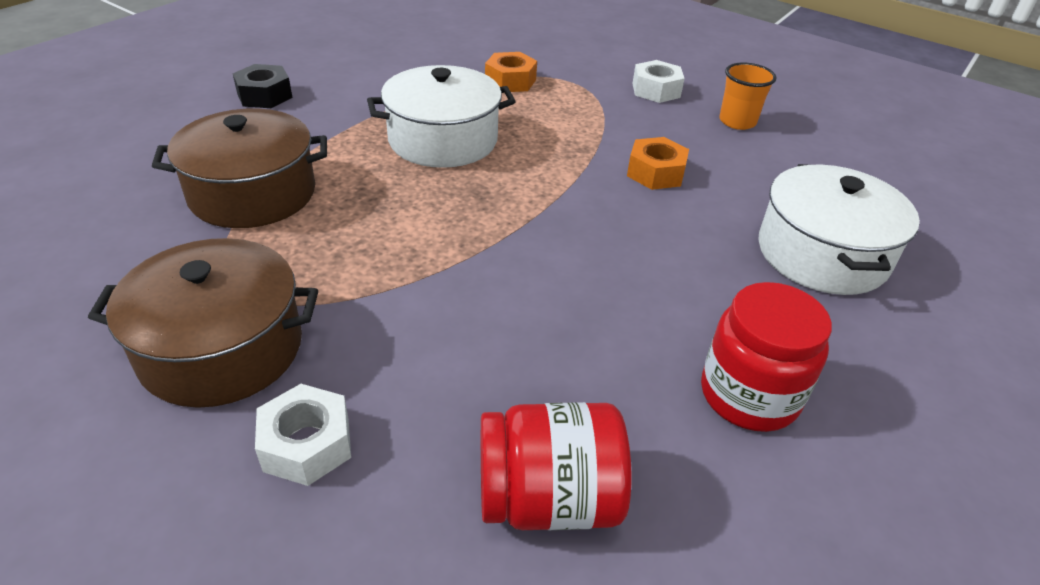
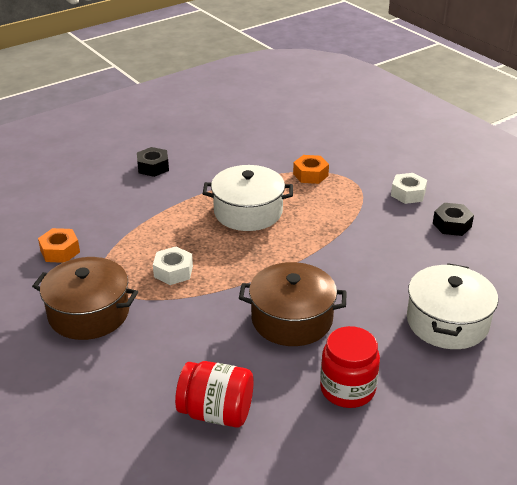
camera: 20 degrees right, 5 degrees down
(253, 193) = (127, 231): brown pot -> brown pot (292, 319)
(307, 444) = (114, 365): white nut -> white nut (173, 271)
(655, 173) = (372, 253): orange nut -> orange nut (60, 251)
(737, 121) = (452, 225): orange cup -> black nut

